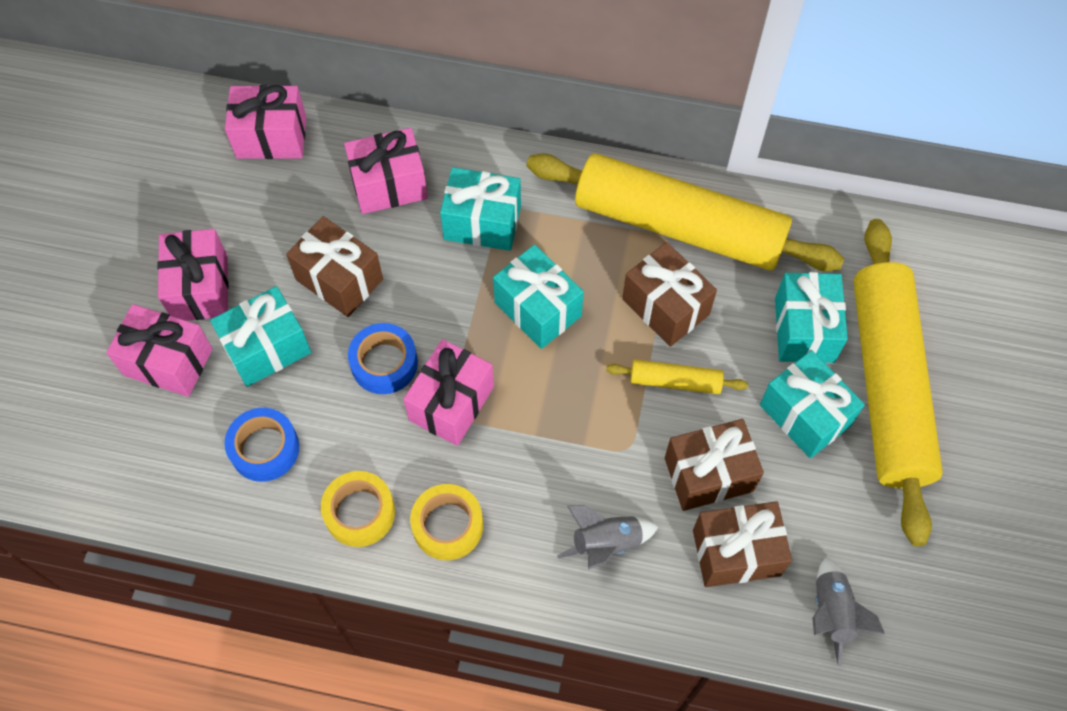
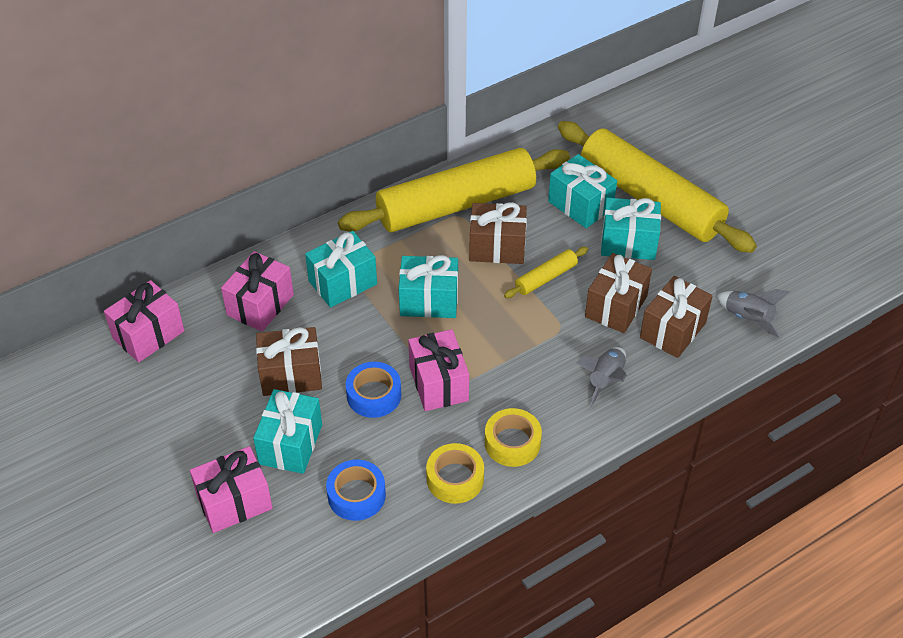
camera: 45 degrees left, 15 degrees down
(200, 288) = (205, 447): pink gift -> none

